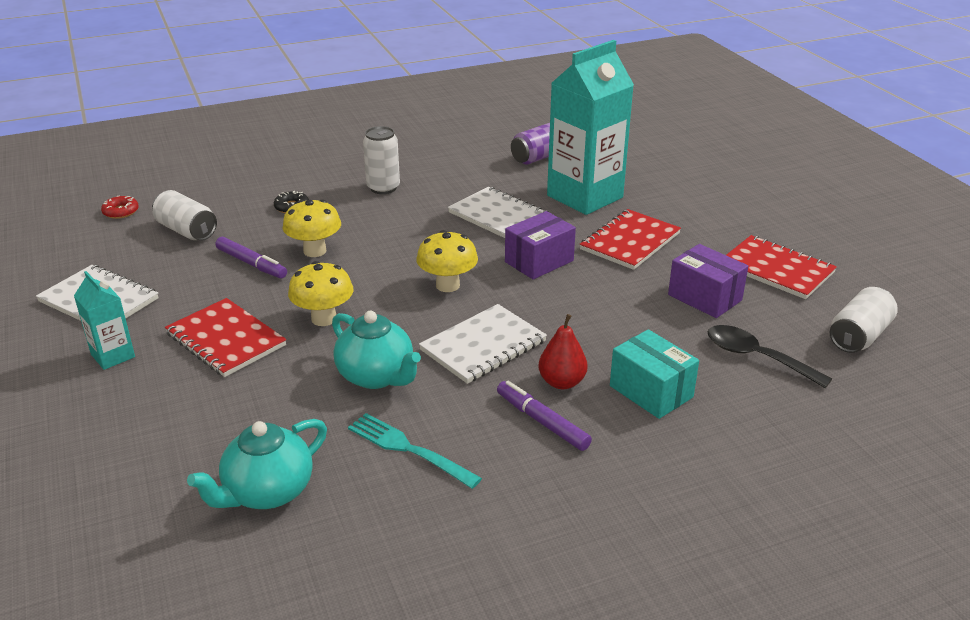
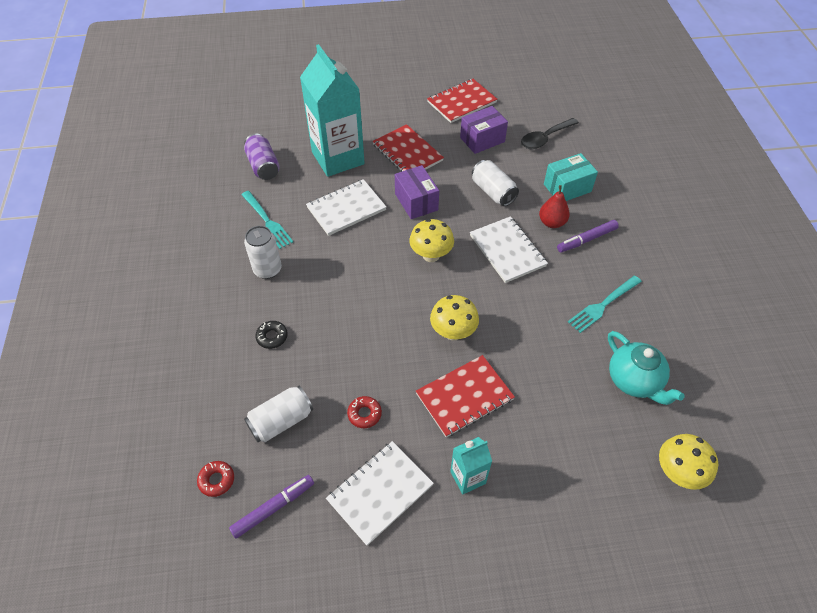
camera: 75 degrees left, 20 degrees up
(197, 276) = (364, 414): none -> red donut
(251, 264) = (358, 373): purple marker -> purple marker (273, 508)
(315, 251) = (354, 328): yellow mushroom -> yellow mushroom (678, 472)
(377, 376) = (528, 310): turquoise teapot -> none
(454, 174) = (267, 221): none -> turquoise fork
(859, 336) = (534, 96): white can -> white can (493, 192)

